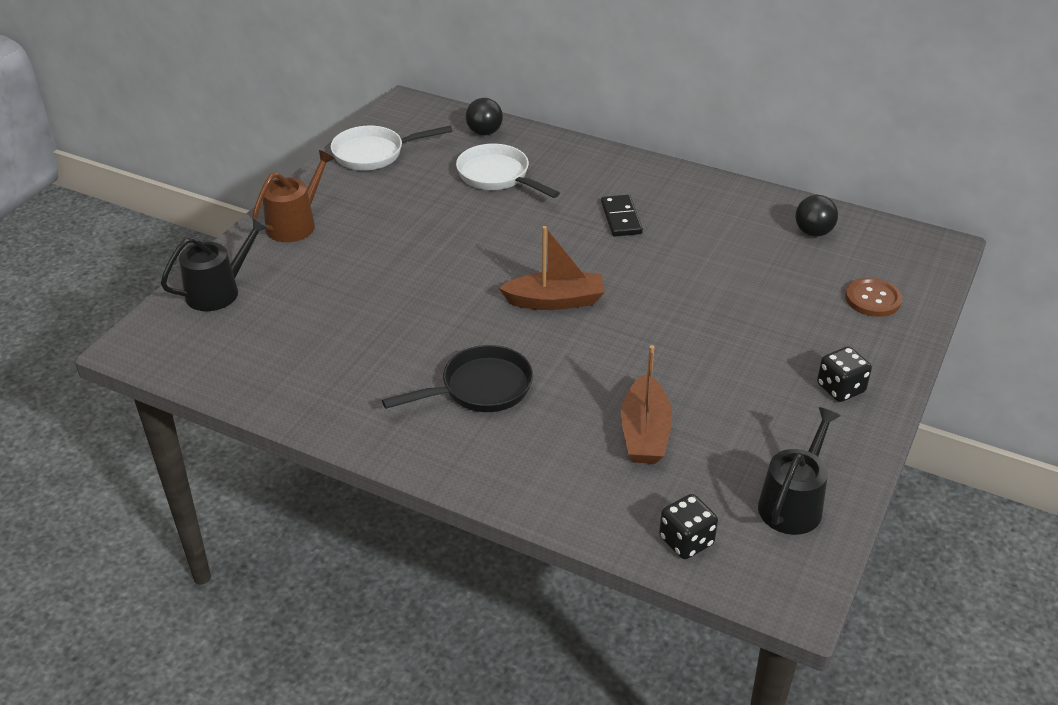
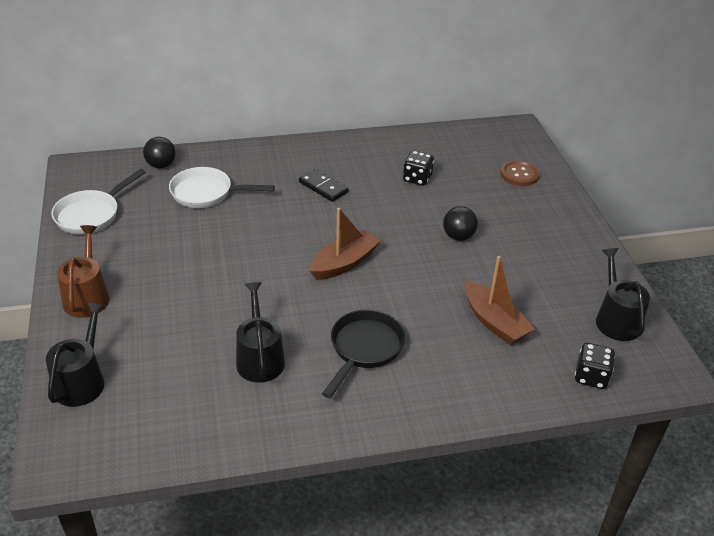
camera: 40 degrees left, 0 degrees up
(377, 347) = (259, 358): none -> black watering can
(813, 232) = (444, 147): black ball -> black ball (458, 236)
(840, 388) = (562, 237): black dice -> black dice (417, 178)

